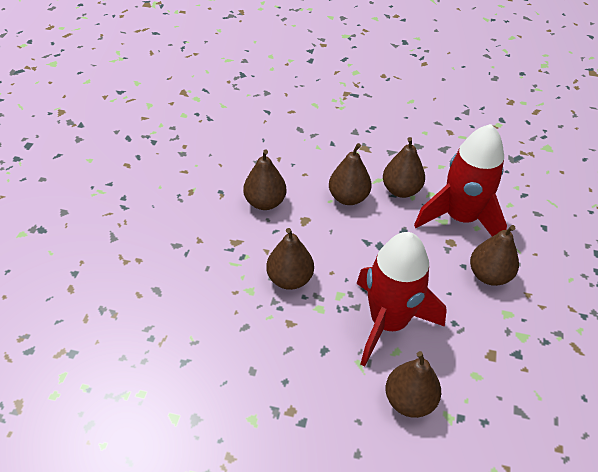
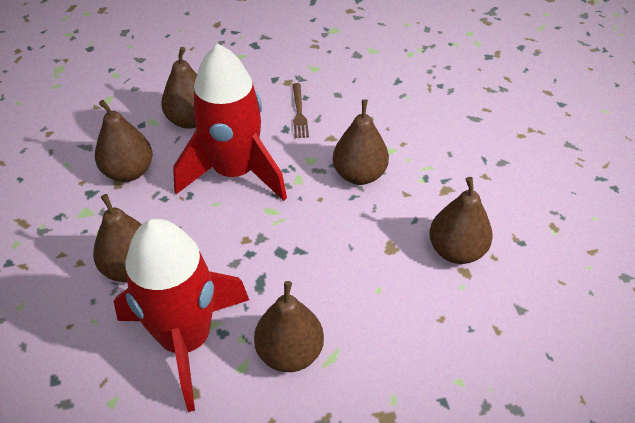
camera: 155 degrees right, 0 degrees up
(302, 364) = (299, 112): none -> brown fork
(348, 197) = (357, 305): brown pear -> brown pear (129, 172)

